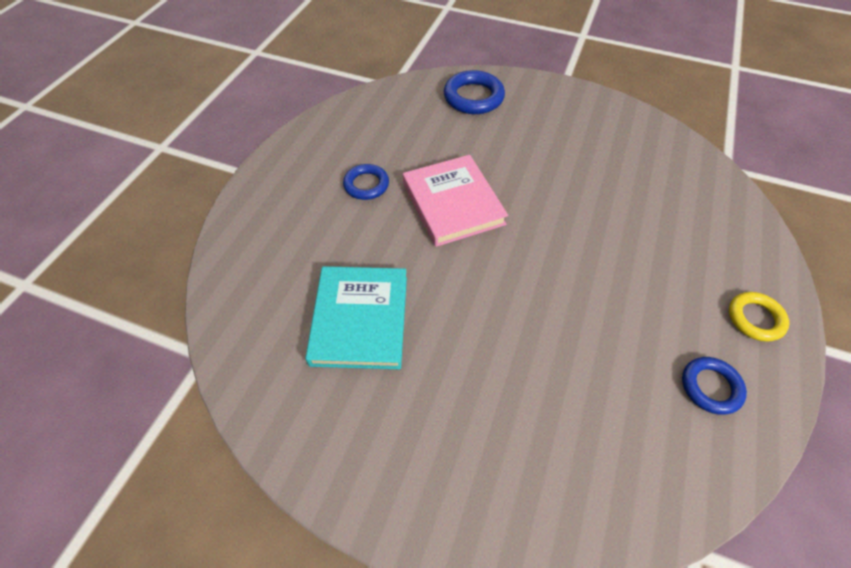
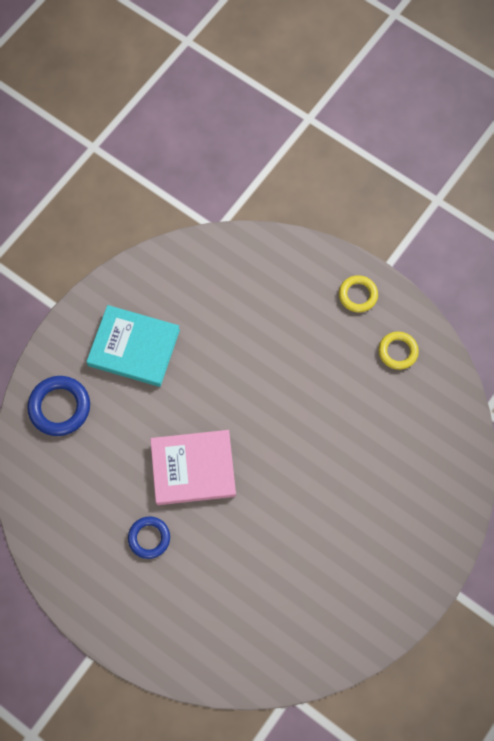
camera: 75 degrees left, 15 degrees up
(360, 319) = (288, 570): turquoise book -> turquoise book (134, 347)
(710, 387) = (398, 351): blue ring -> yellow ring

